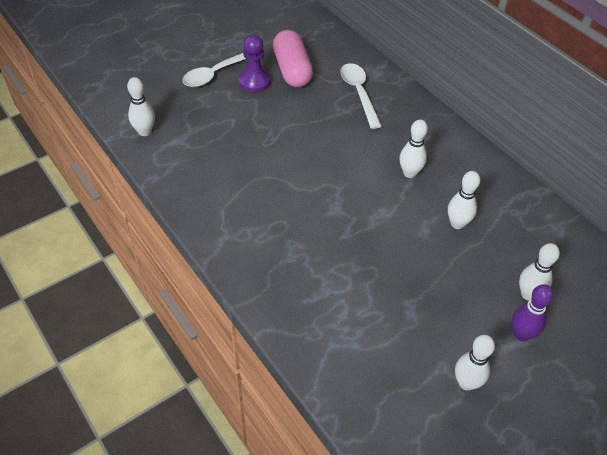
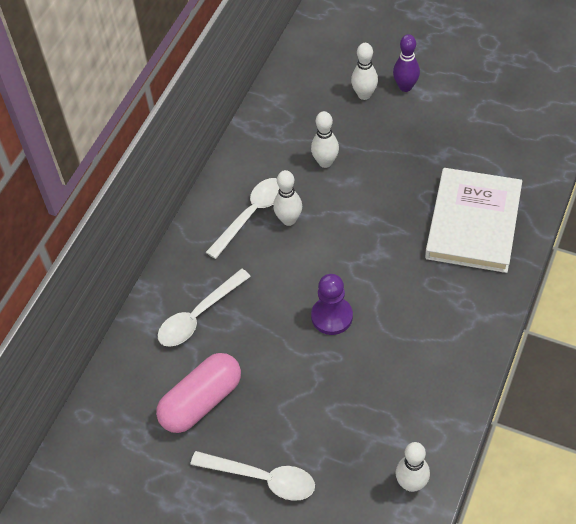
camera: 115 degrees left, 5 degrees up
(254, 81) = (248, 428): purple pawn -> purple pawn (332, 316)
(315, 287) = (473, 223): none -> white book
(431, 155) = (252, 214): none -> white spoon
(466, 383) = (473, 101): white bowling pin -> none

